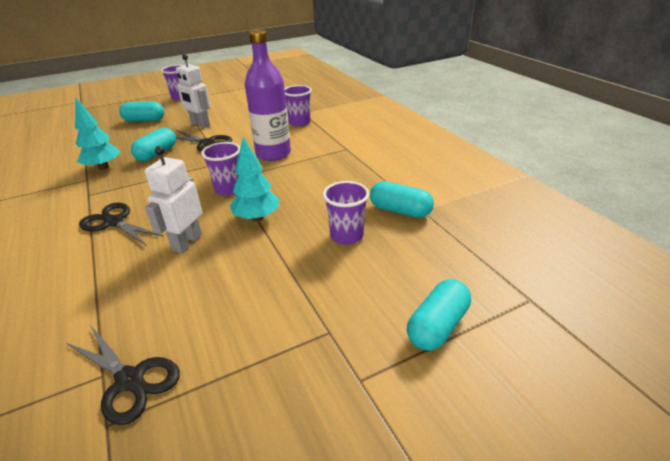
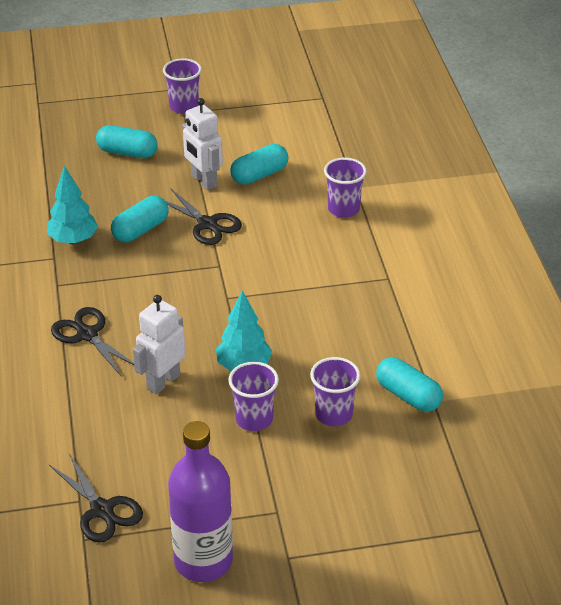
camera: 15 degrees right, 5 degrees up
(229, 189) = (221, 315): purple cup -> purple cup (254, 419)
(273, 154) = (289, 265): purple bottle -> purple bottle (203, 561)
(437, 326) = (377, 531): turquoise capsule -> turquoise capsule (259, 175)

